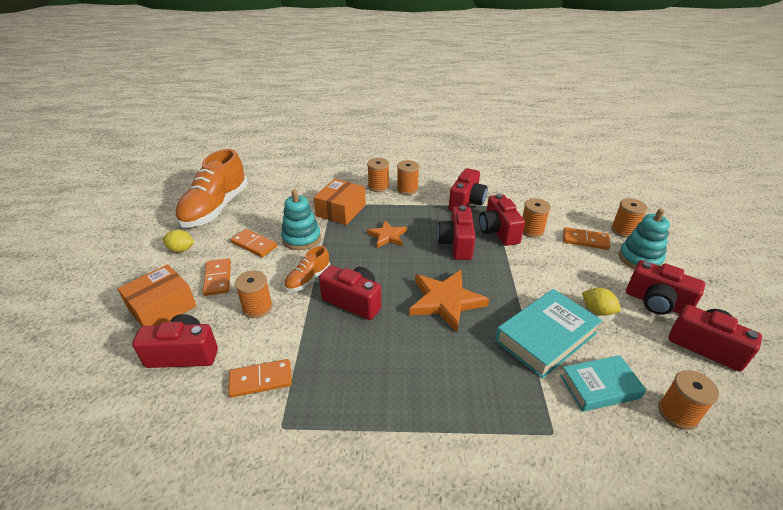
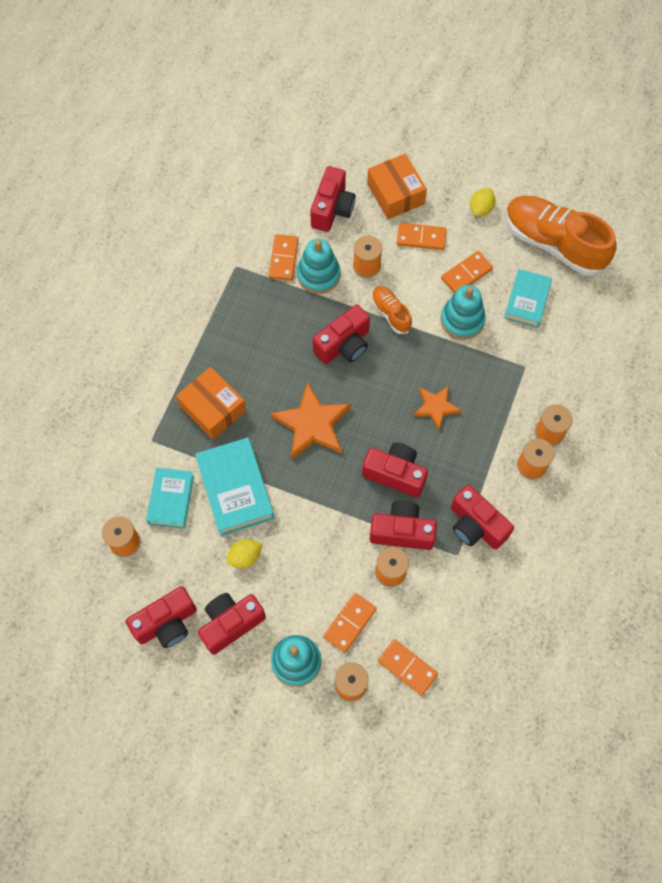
camera: 110 degrees right, 30 degrees up
(273, 211) = (527, 301): none -> turquoise book
(277, 342) = (318, 275): none -> turquoise stacking toy
(341, 210) = (505, 372): orange box -> orange box (213, 408)
(585, 210) = (407, 667): none -> orange domino

